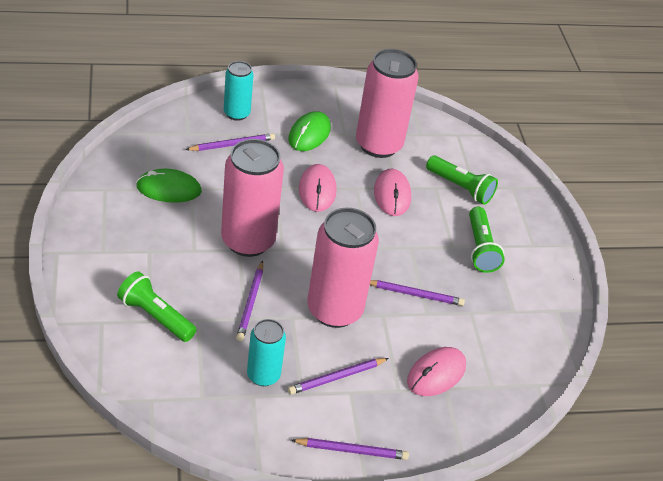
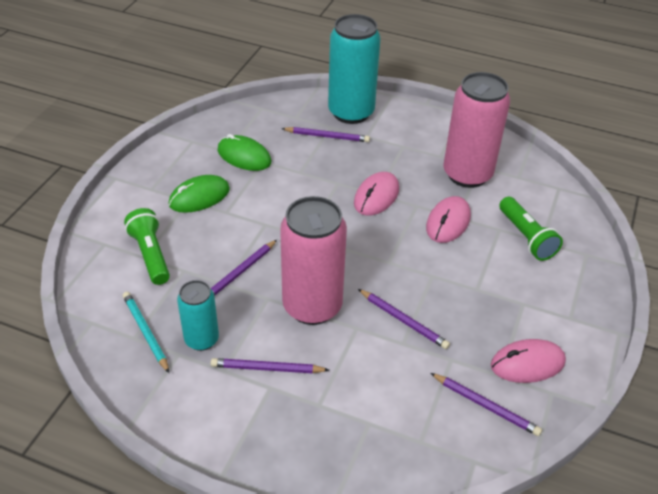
camera: 35 degrees right, 0 degrees up
(209, 388) = (146, 332): none -> turquoise pencil
(236, 113) = (351, 112): turquoise can -> turquoise can, size x1.80
(248, 241) = (279, 219): pink can -> none
(309, 134) = (405, 147): green mouse -> green mouse (199, 197)
(351, 450) = (229, 443): purple pencil -> purple pencil (485, 406)
(436, 374) = (369, 405): pink mouse -> pink mouse (527, 363)
(480, 248) = (506, 301): green flashlight -> none

